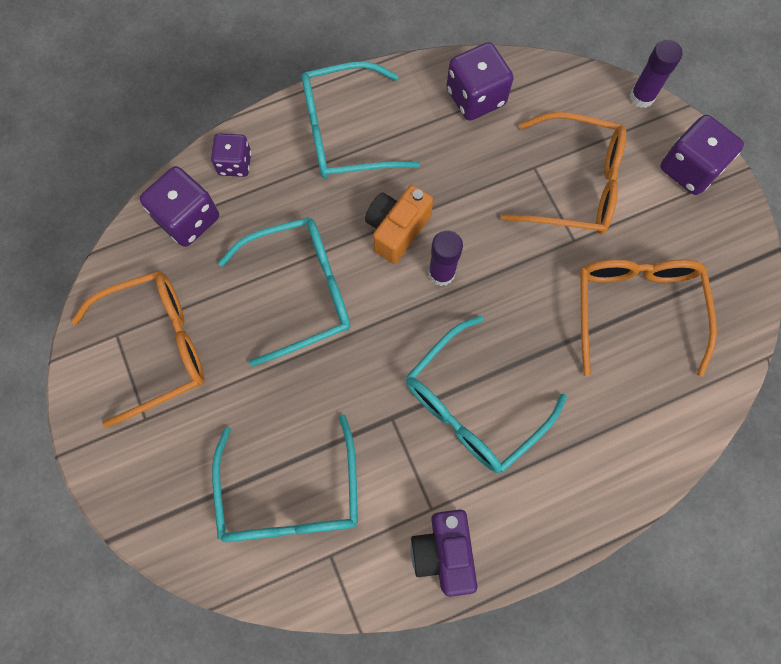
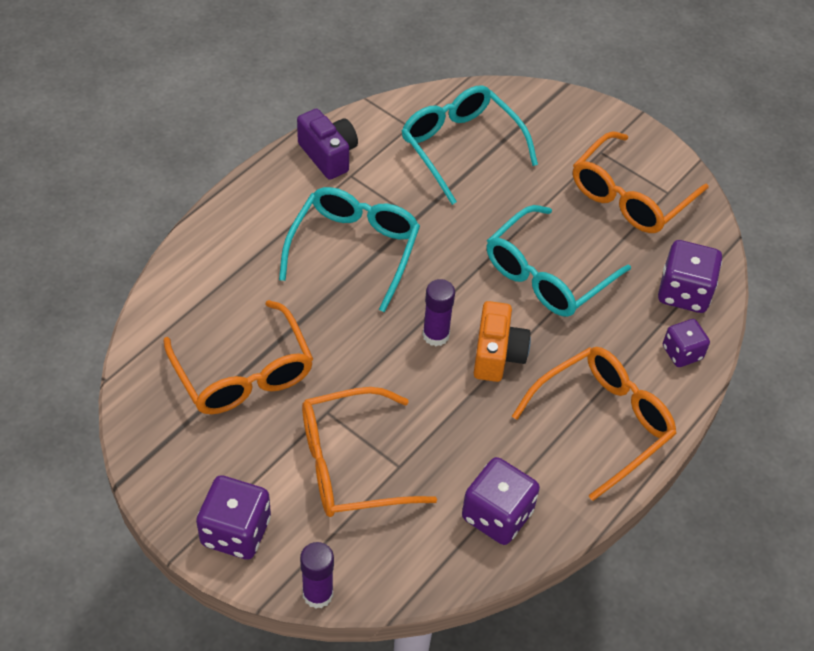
camera: 150 degrees right, 20 degrees down
(345, 133) = (602, 422): turquoise glasses -> orange glasses

